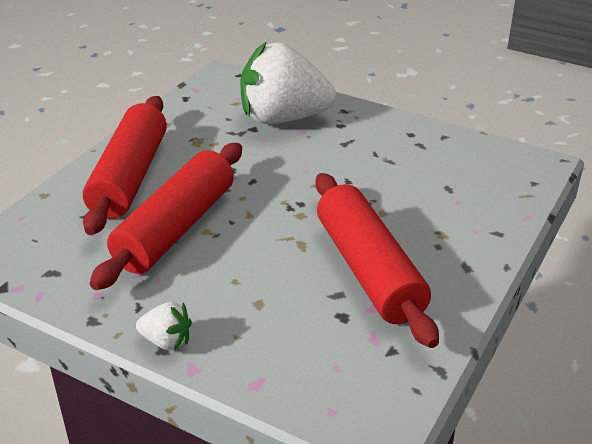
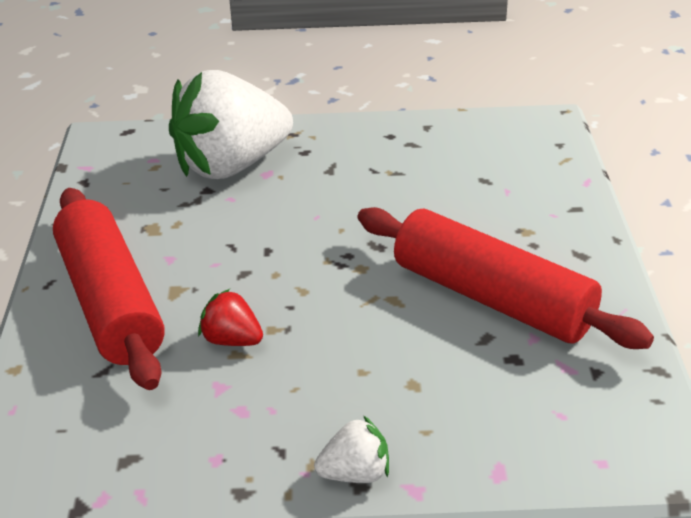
camera: 30 degrees left, 0 degrees up
(175, 228) = (232, 340): red rolling pin -> red strawberry

